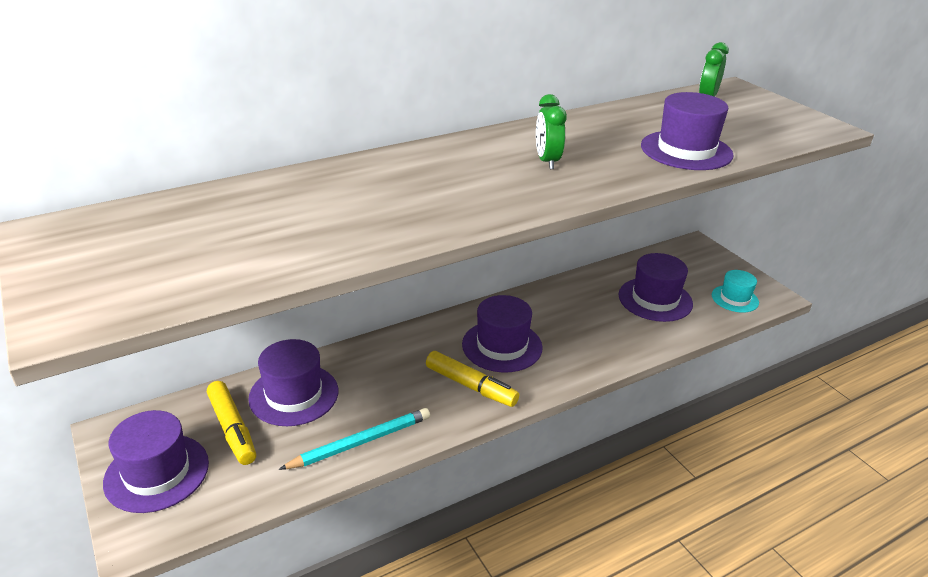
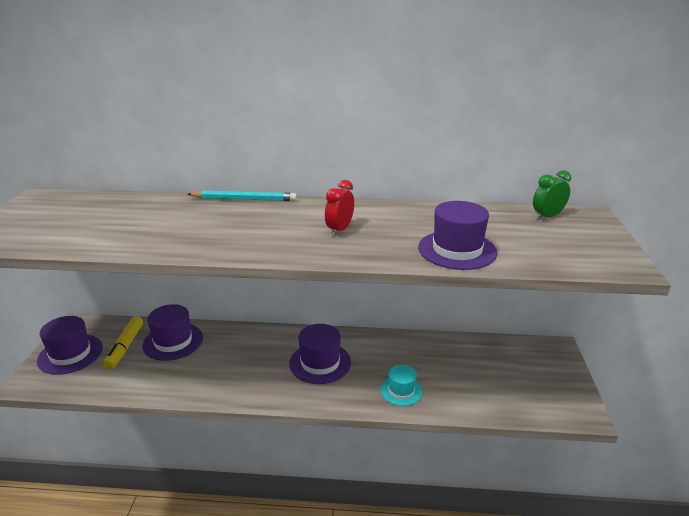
camera: 35 degrees right, 5 degrees down
(361, 442) = (174, 384): turquoise pencil -> turquoise pencil (244, 199)
(471, 386) = (271, 380): yellow marker -> none
(547, 161) = (339, 229): green clock -> red clock
(655, 299) = (470, 375): purple hat -> none
(735, 299) = (542, 402): turquoise hat -> turquoise hat (401, 391)

